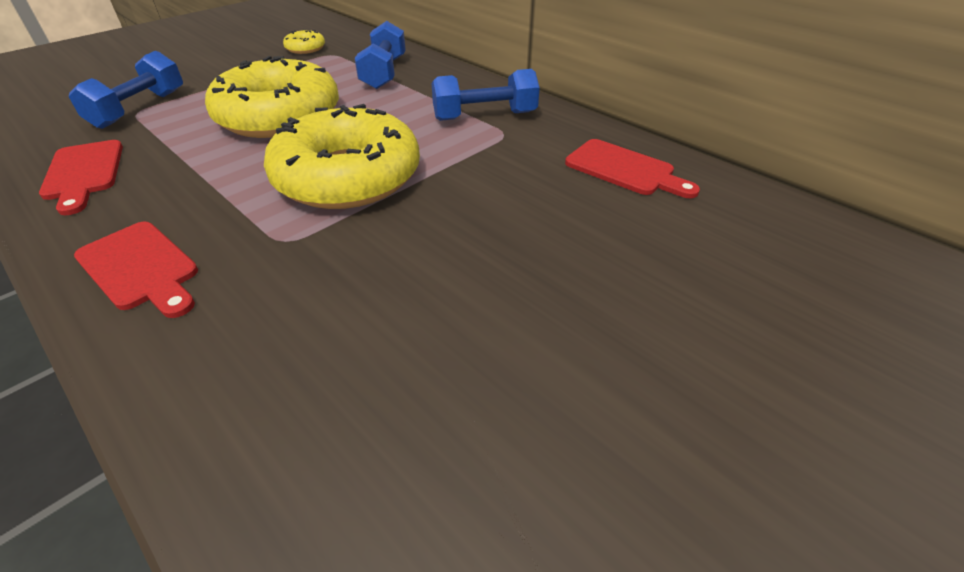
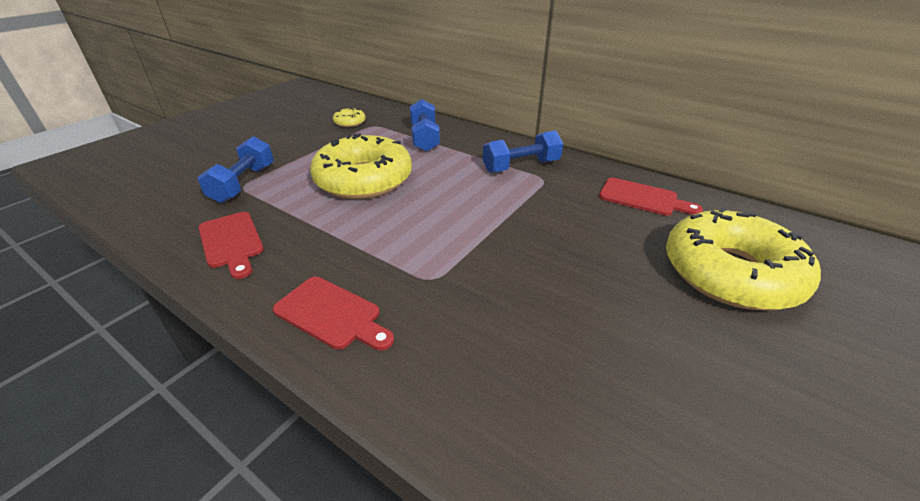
camera: 10 degrees left, 5 degrees down
(348, 177) = (448, 223): yellow donut -> yellow donut (730, 273)

